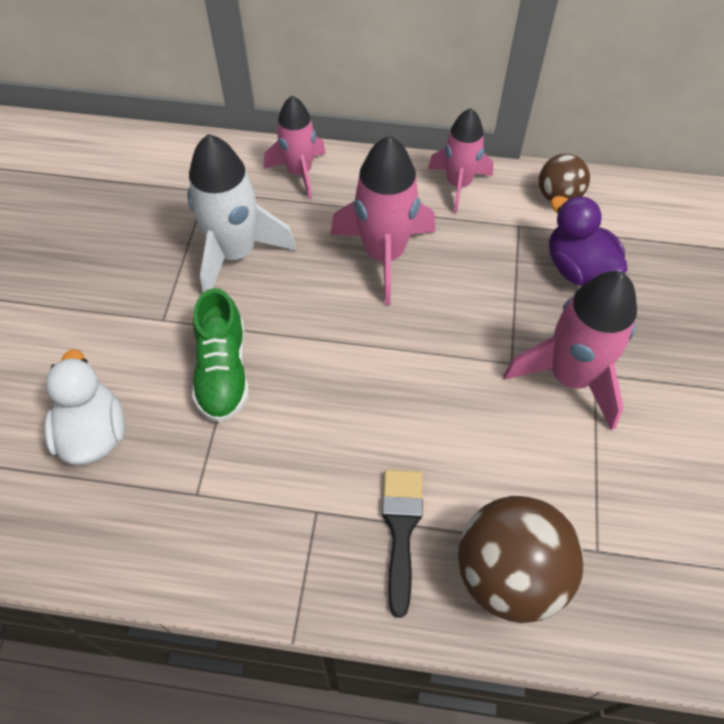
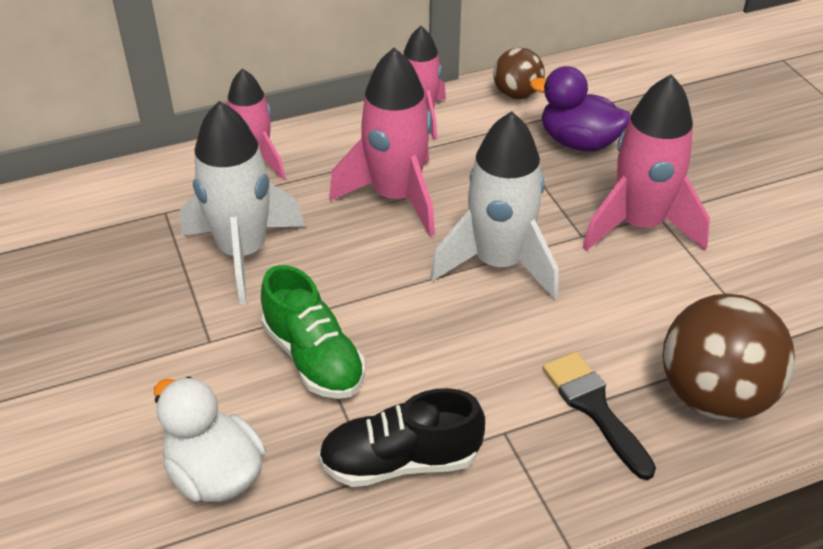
camera: 30 degrees left, 15 degrees down
(223, 494) = (400, 461): none -> black shoe
(422, 357) = (499, 264): none -> white rocket

